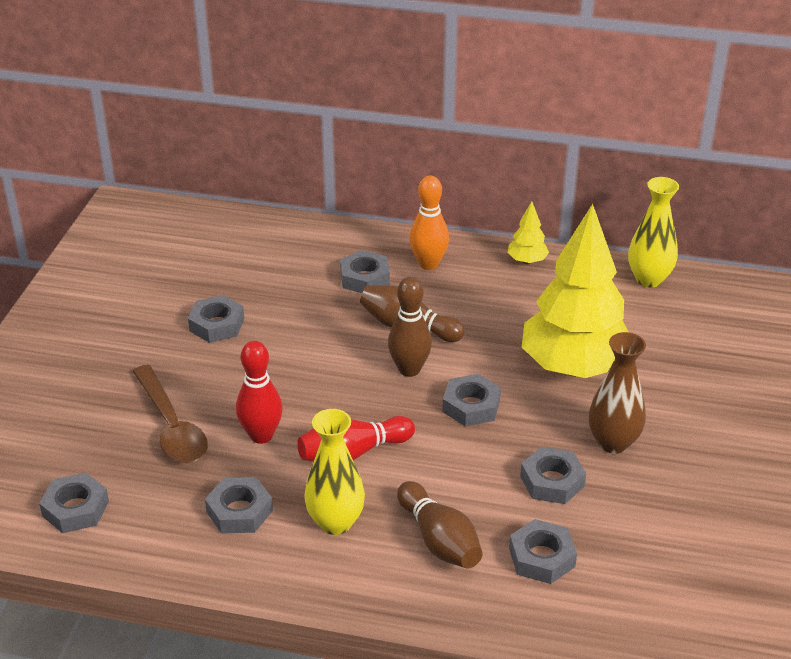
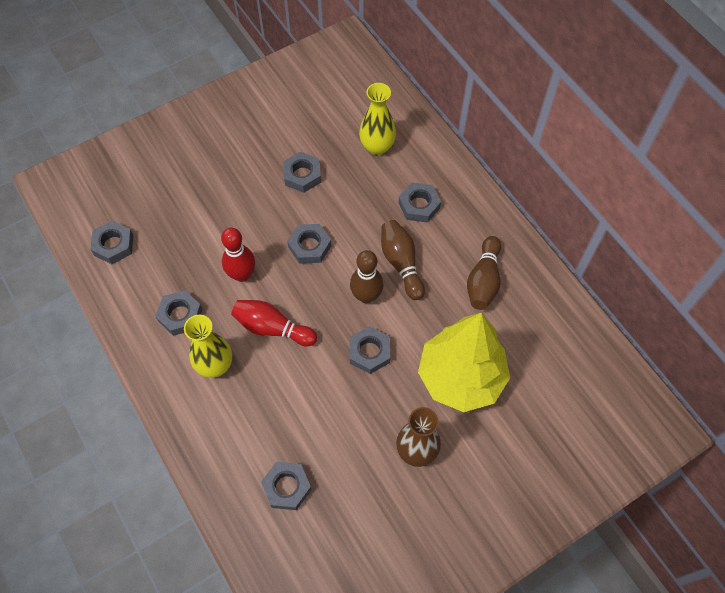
camera: 45 degrees right, 25 degrees up
(171, 426) = (207, 229): brown spoon -> none
(428, 264) = (468, 224): orange bowling pin -> none
(439, 540) = (250, 426): brown bowling pin -> brown bowling pin (483, 280)
(527, 261) = (532, 271): yellow tree -> none
(552, 481) = (351, 444): grey nut -> grey nut (309, 246)
(649, 279) = (593, 351): yellow vase -> yellow vase (377, 147)

